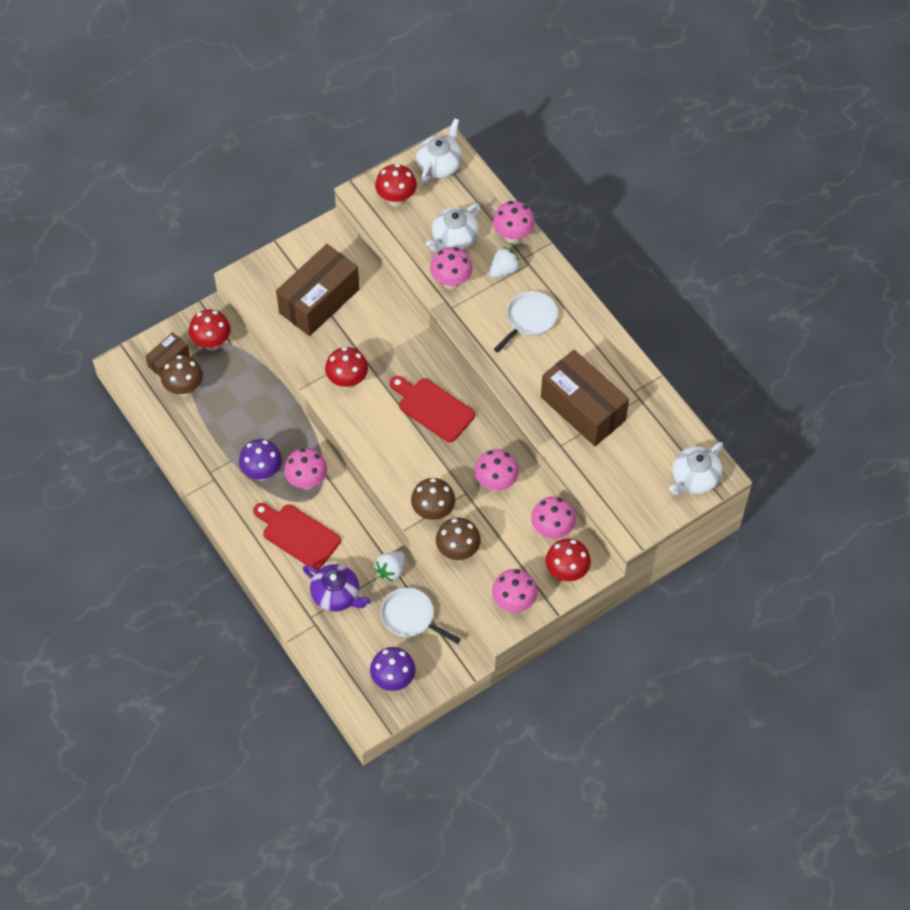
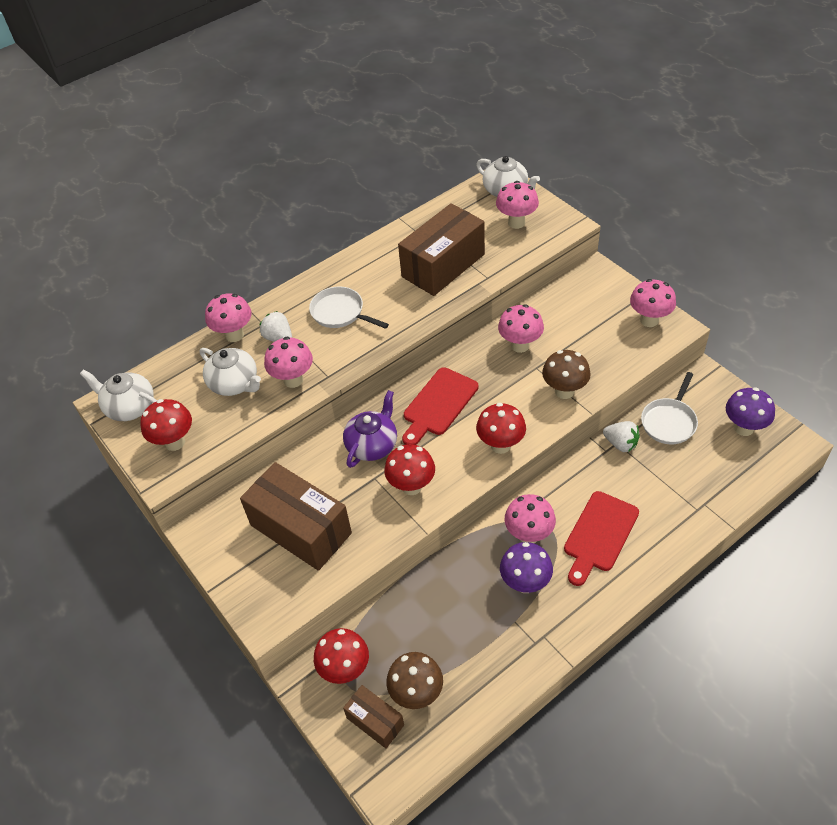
camera: 90 degrees left, 10 degrees down
(336, 595) = (663, 488): purple teapot -> purple teapot (372, 445)
(458, 551) = (605, 367): brown mushroom -> none
(552, 530) = (563, 300): pink mushroom -> pink mushroom (516, 222)
(566, 572) = (605, 287): red mushroom -> red mushroom (500, 445)

